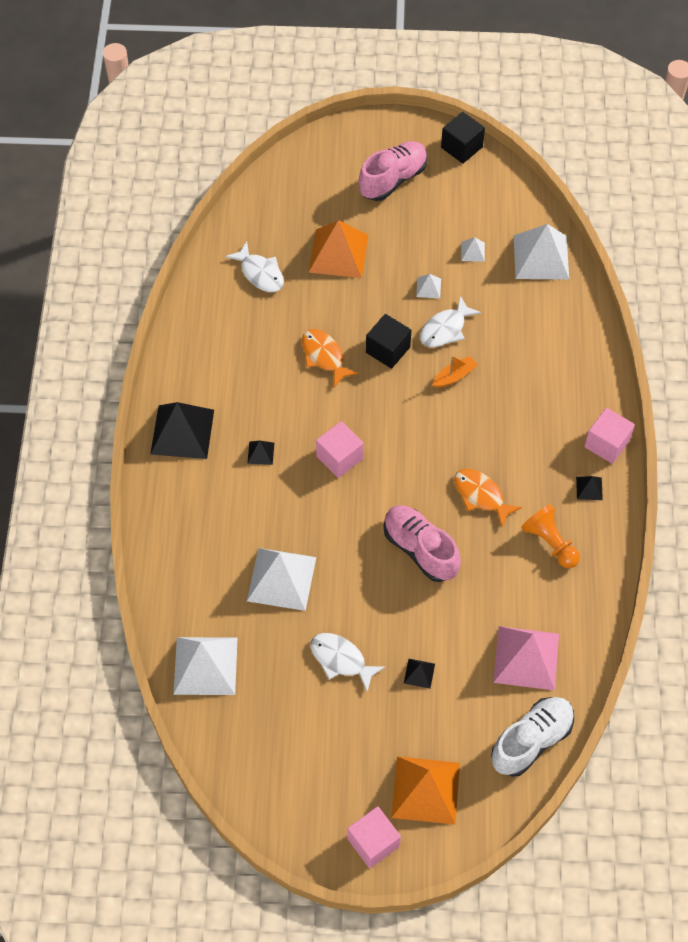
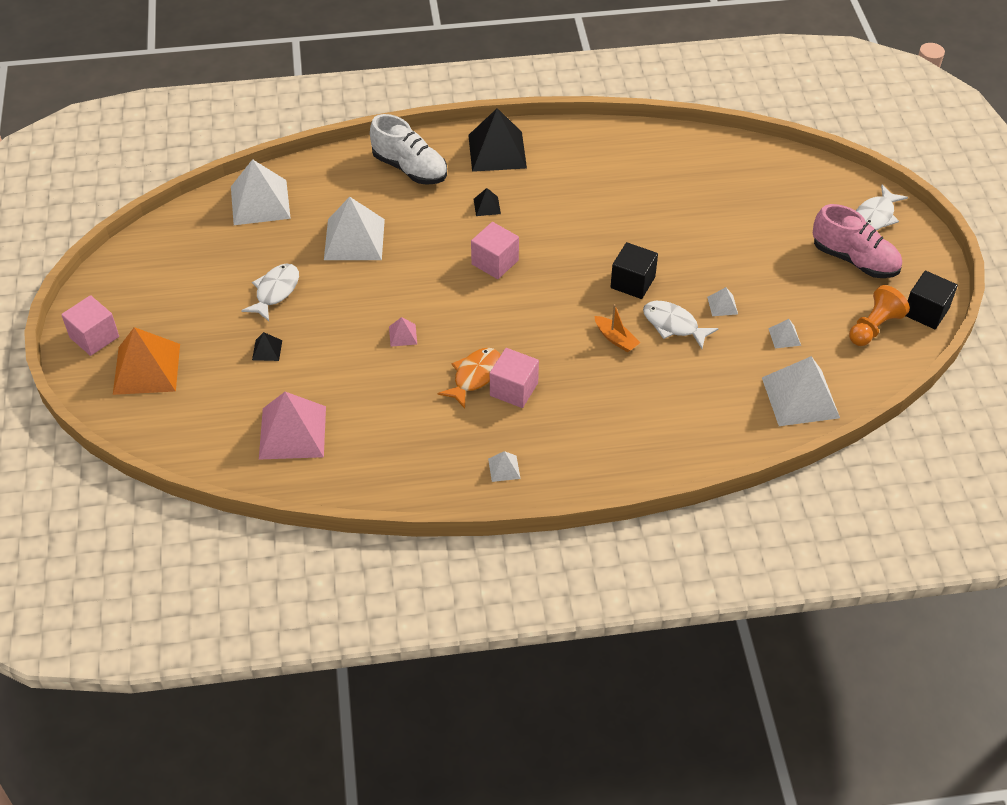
camera: 80 degrees right, 10 degrees down
(260, 273) = (693, 176): white fish -> white fish (875, 216)
(324, 356) = (609, 236): orange fish -> none
(338, 253) = (740, 230): orange pyramid -> none
(420, 549) = (403, 335): pink shoe -> pink pyramid
(531, 741) = (201, 445): white shoe -> white shoe (410, 168)
(550, 542) = (429, 440): orange pawn -> orange pawn (874, 327)
(589, 488) = (504, 468): black pyramid -> white pyramid
(607, 444) = (565, 480): pink cube -> pink cube (514, 389)

